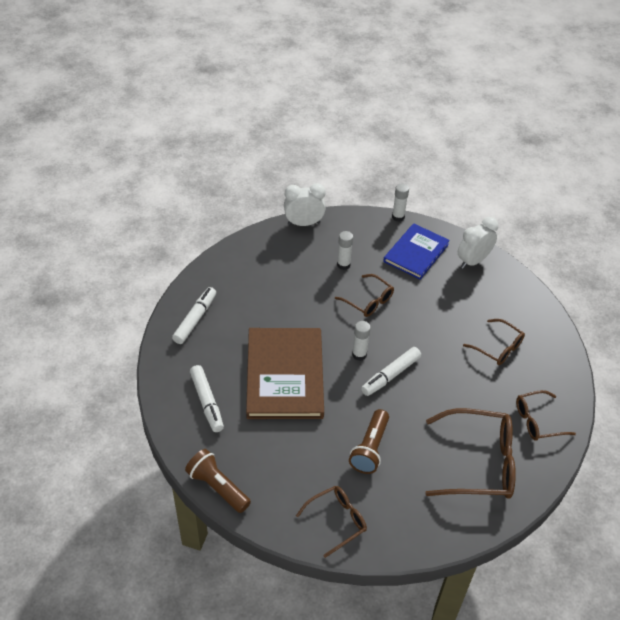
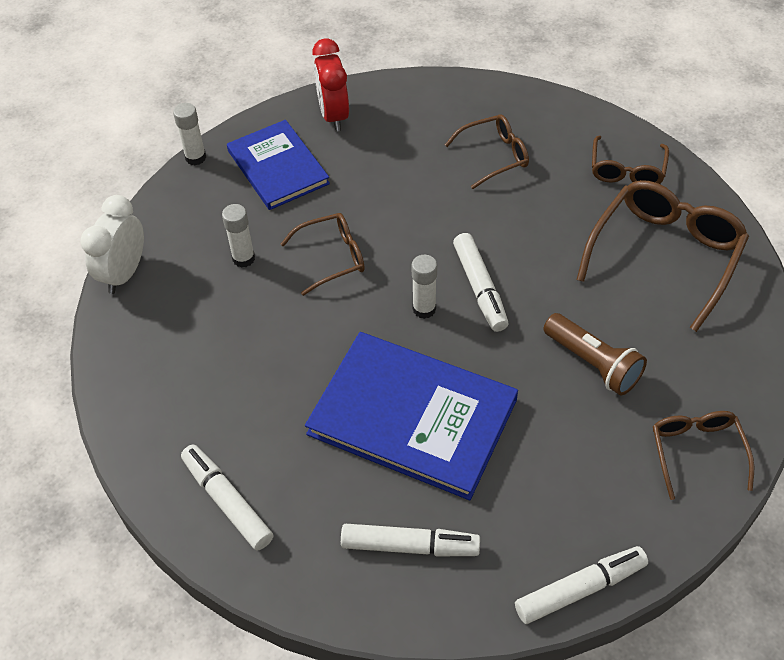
camera: 60 degrees left, 5 degrees up
(218, 487) = (580, 589): brown flashlight -> white marker
(285, 375) = (412, 416): brown book -> blue book
(473, 261) = (333, 115): white clock -> red clock

